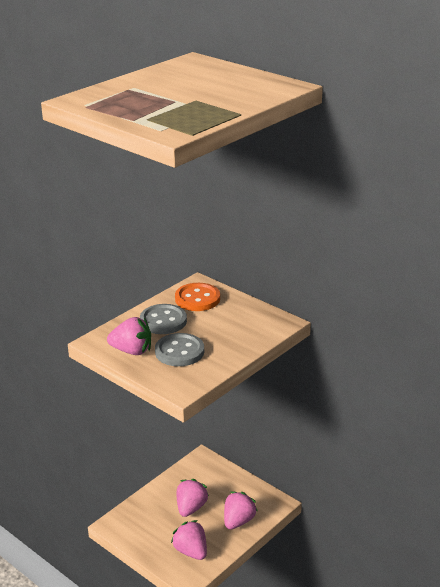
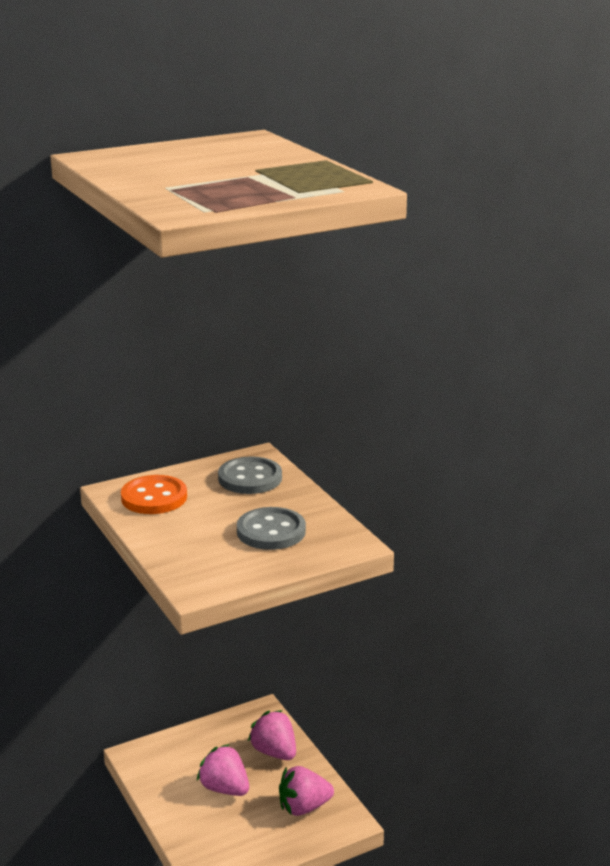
camera: 70 degrees left, 5 degrees down
(132, 351) = (243, 564): pink strawberry -> none
(163, 321) = (187, 530): grey button -> grey button (250, 478)

